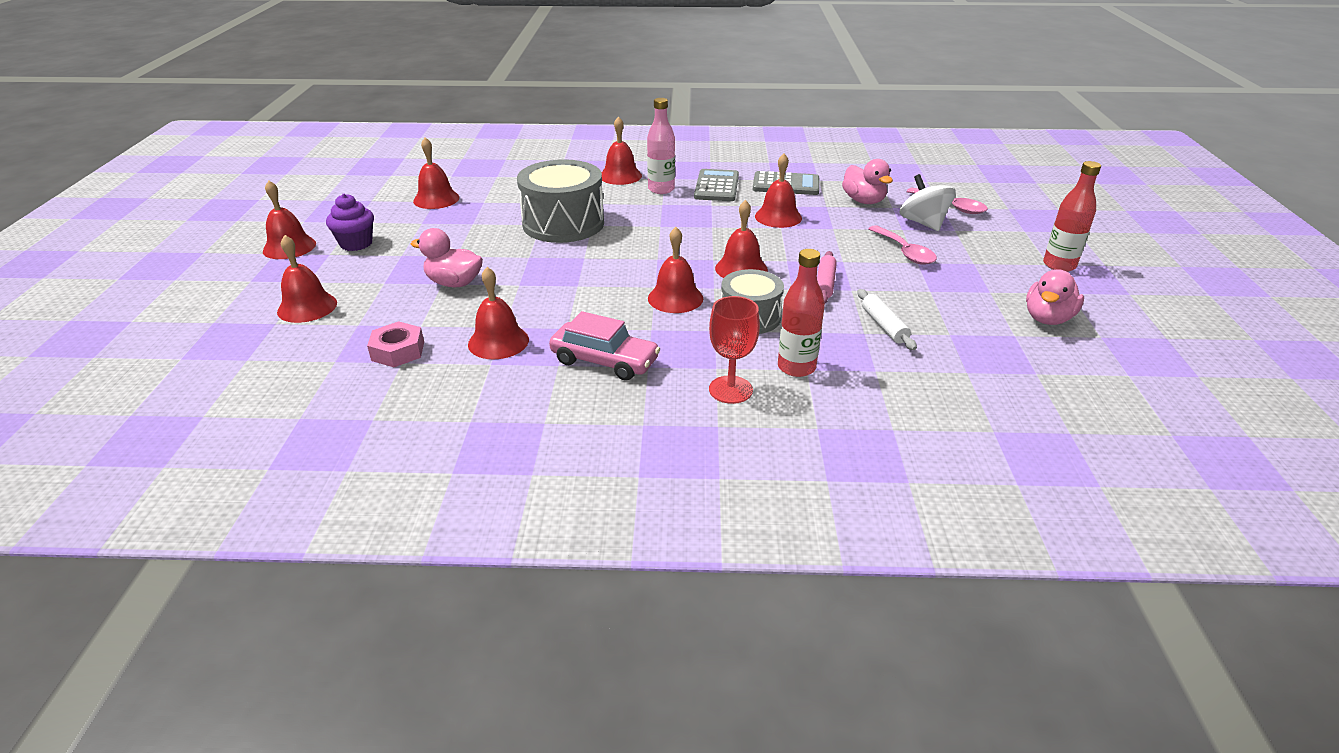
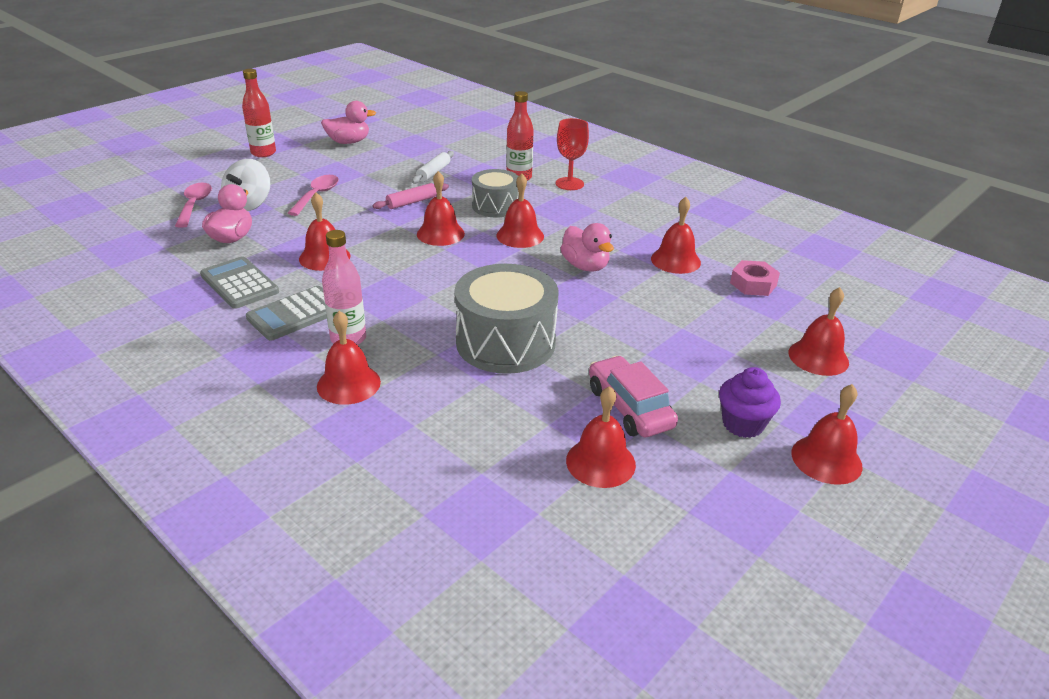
camera: 140 degrees left, 0 degrees up
(454, 283) = (671, 322): pink duck -> pink duck (585, 266)
(604, 361) = (619, 222): pink car -> pink car (629, 407)

